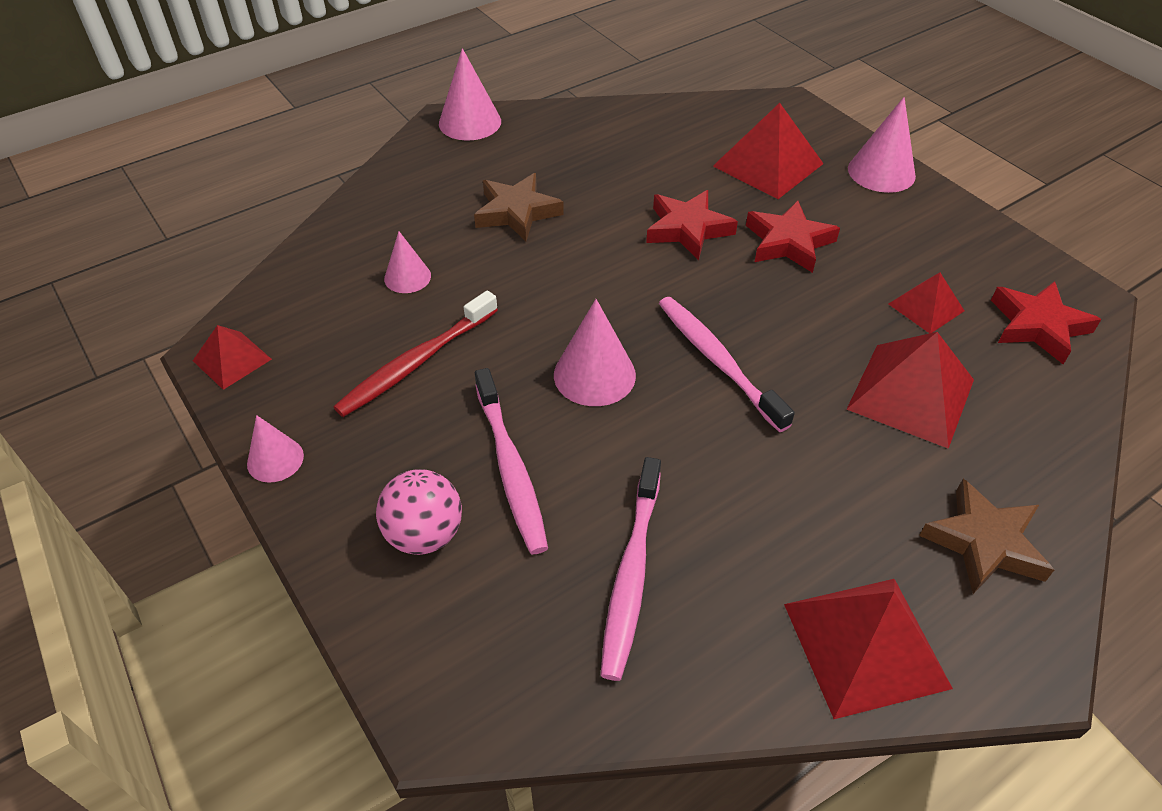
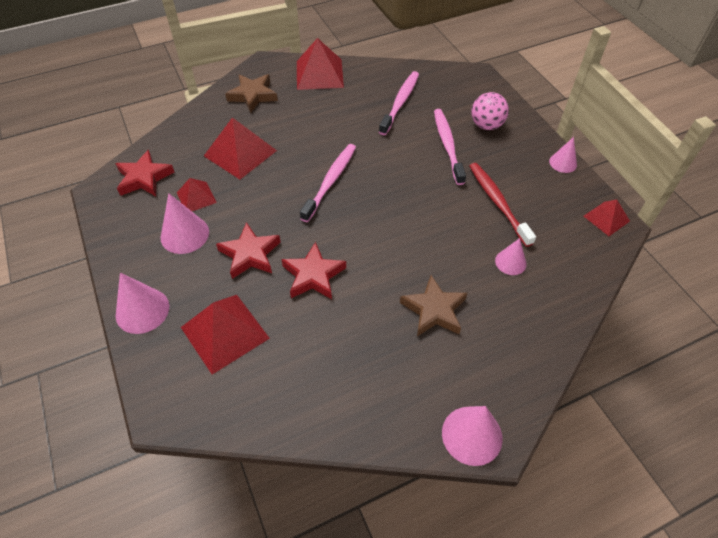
camera: 170 degrees left, 5 degrees up
(417, 362) = (498, 203): red toothbrush -> red toothbrush turned 75 degrees counterclockwise
(594, 375) = (399, 183): pink cone -> pink cone (184, 234)
(718, 361) = (330, 181): pink toothbrush -> pink toothbrush turned 135 degrees counterclockwise

